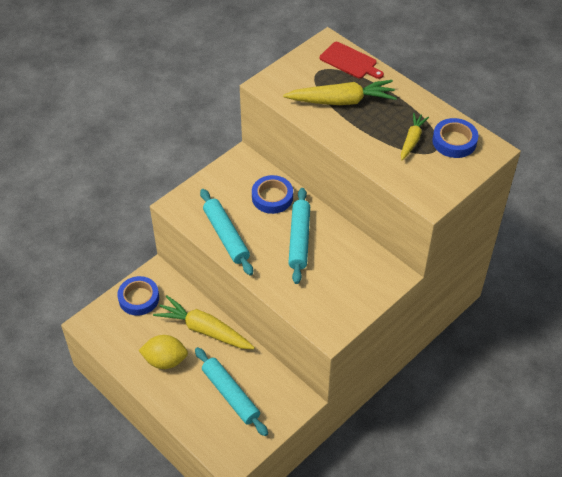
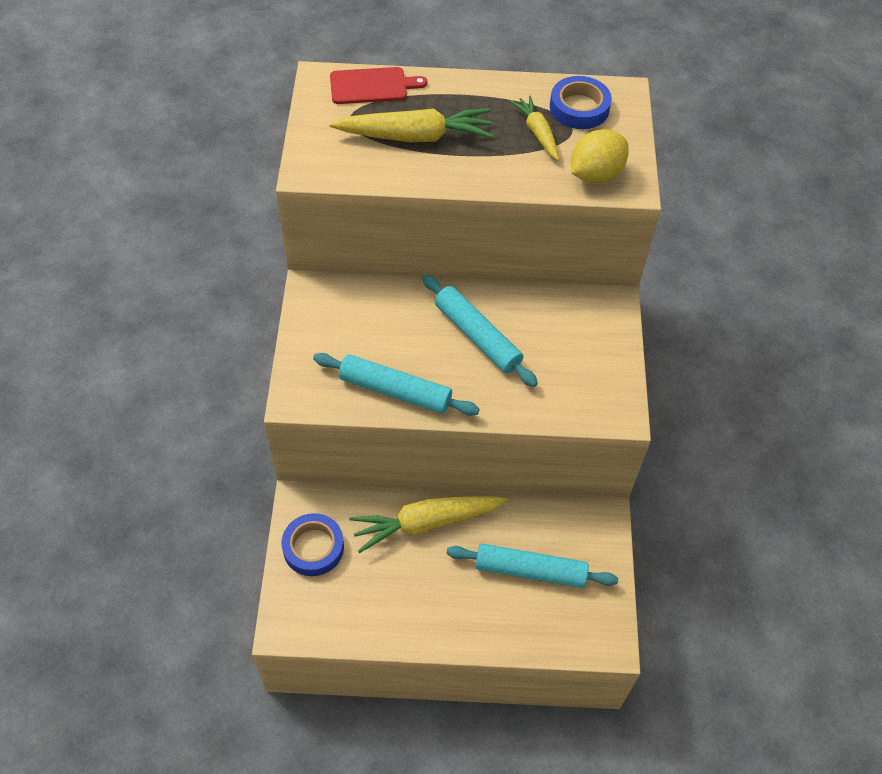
camera: 45 degrees left, 5 degrees up
(165, 360) = (421, 593): yellow lemon -> yellow lemon (595, 174)
(272, 197) = (396, 310): blue tape -> none
(341, 101) = (415, 136): yellow carrot -> yellow carrot turned 45 degrees clockwise

